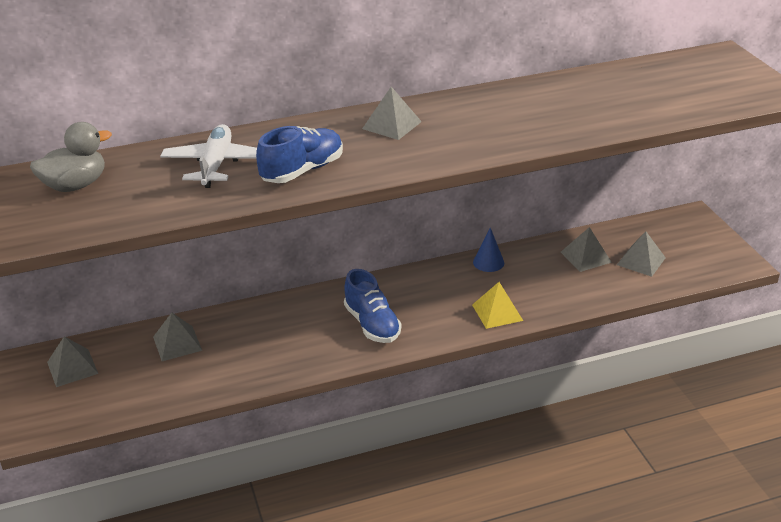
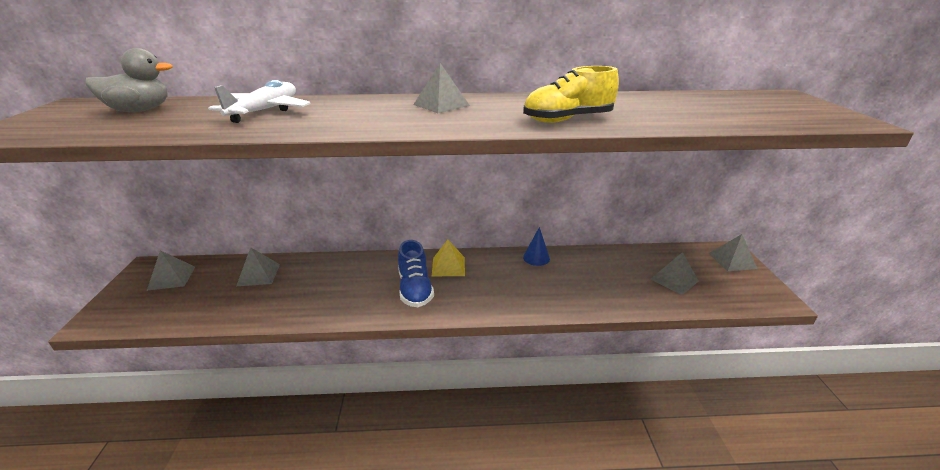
camera: 15 degrees right, 5 degrees down
(302, 171) = (330, 122): blue shoe -> none
(497, 312) = (526, 300): yellow pyramid -> yellow pyramid (448, 266)
(529, 131) = (567, 120): none -> yellow shoe
(585, 257) = (623, 268): grey pyramid -> grey pyramid (732, 260)

